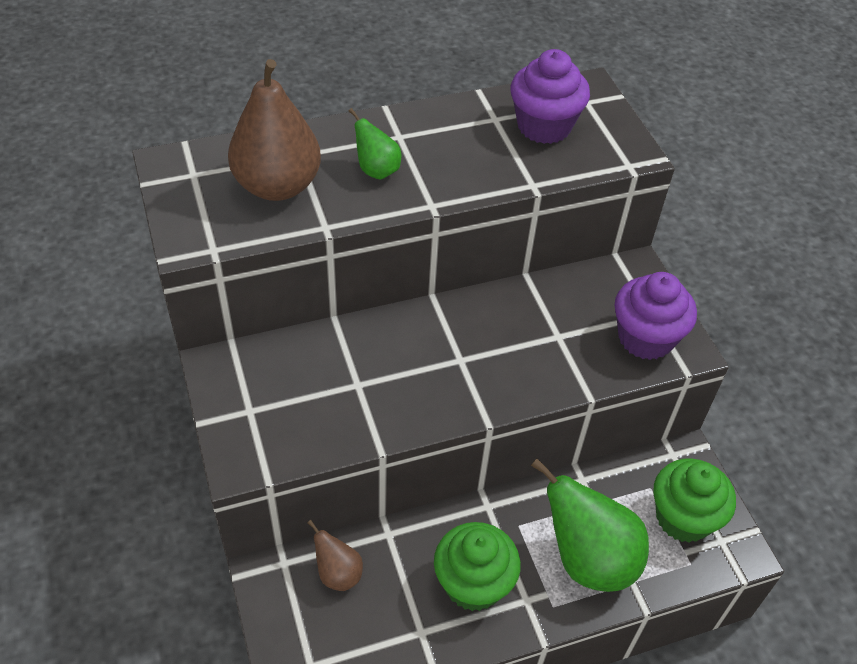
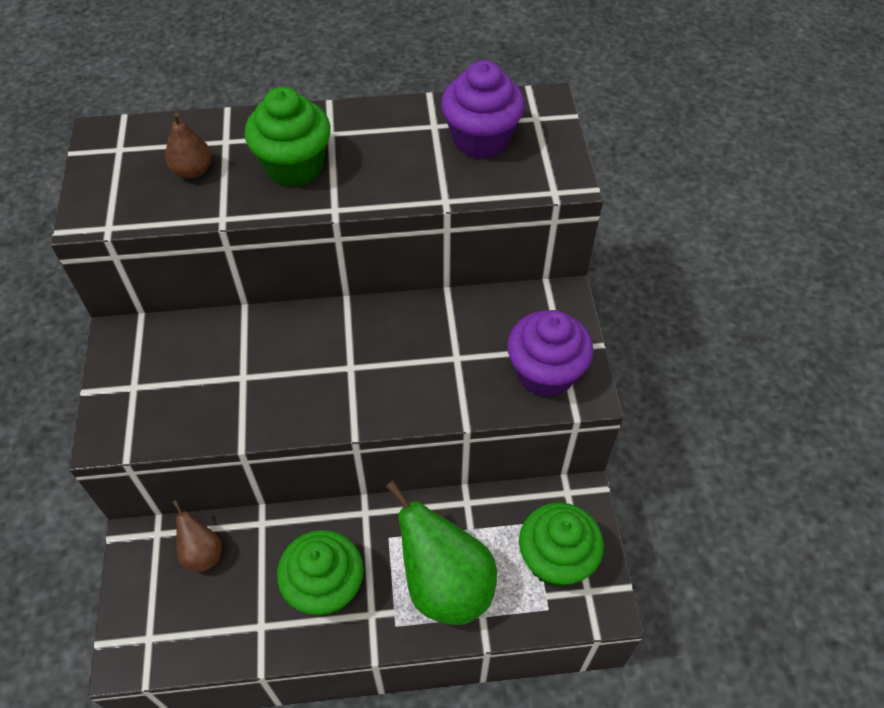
camera: 15 degrees right, 5 degrees up
(277, 186) = (193, 170): brown pear -> brown pear, size x0.50
(376, 170) = (294, 166): green pear -> green cupcake

